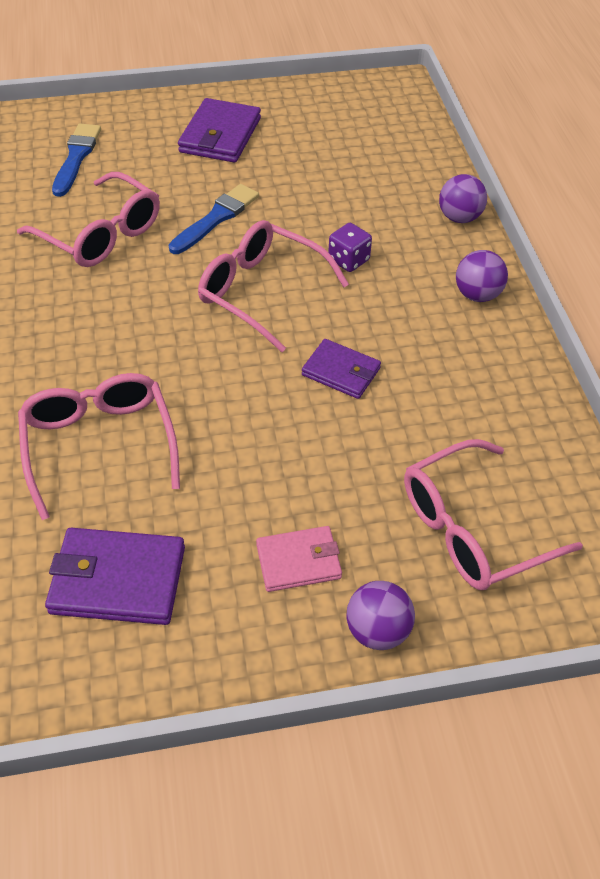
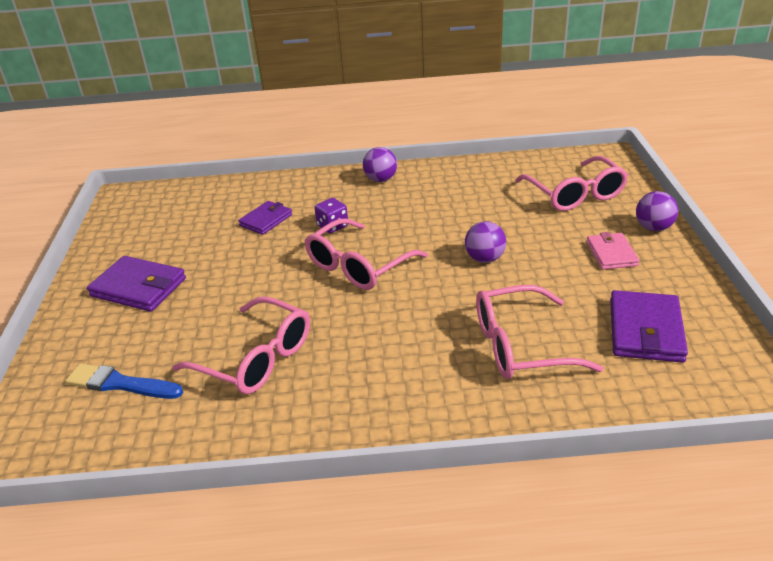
camera: 80 degrees left, 15 degrees down
(101, 234) = (256, 358): pink glasses -> pink glasses turned 75 degrees clockwise
(216, 218) = (259, 289): blue brush -> none
(341, 371) = (447, 233): purple wallet -> purple wallet (266, 220)
(459, 217) = (300, 181): purple ball -> purple ball (484, 258)

